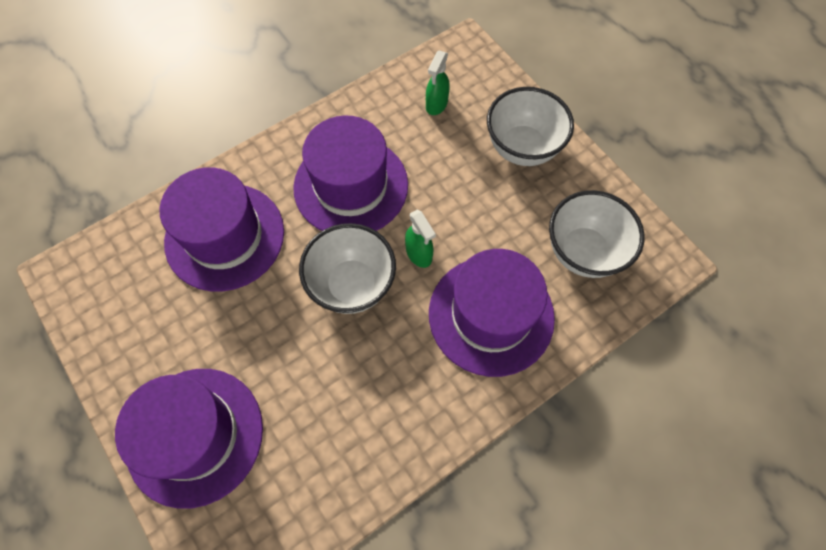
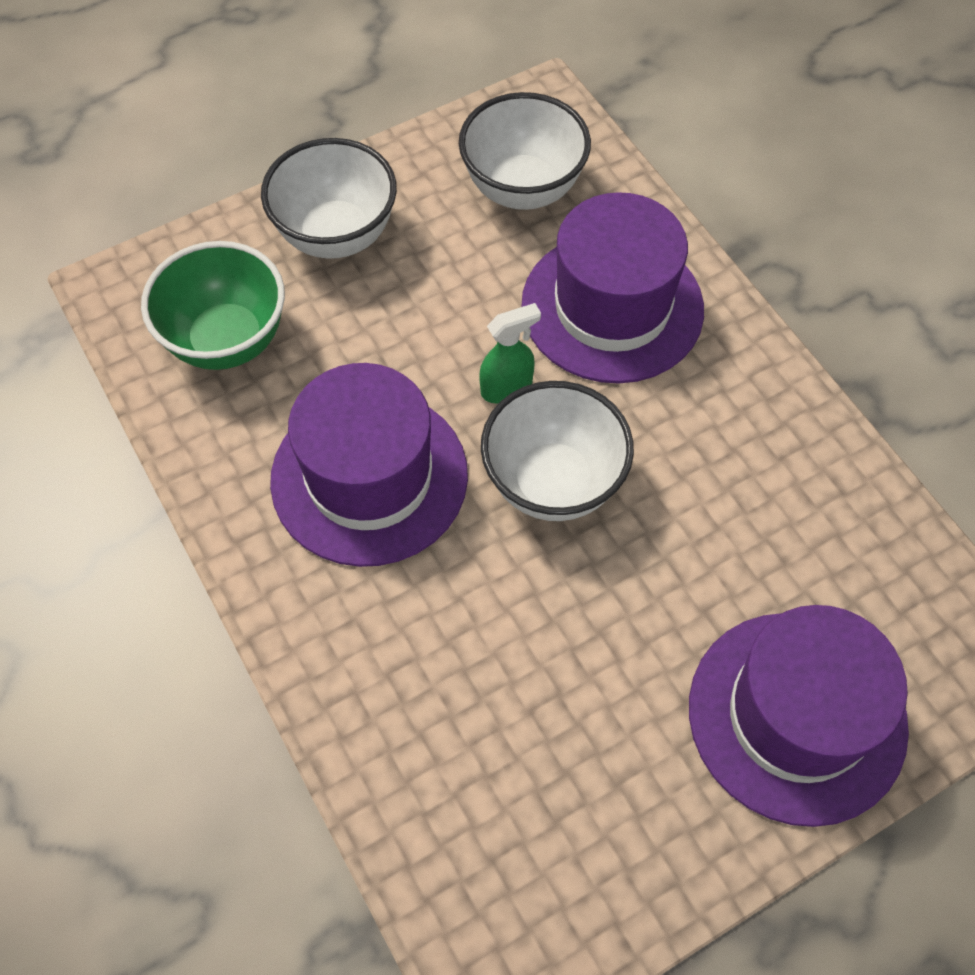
camera: 85 degrees left, 5 degrees down
(225, 236) = (444, 682): purple hat -> none
(436, 104) = (227, 340): green spray bottle -> green bowl

